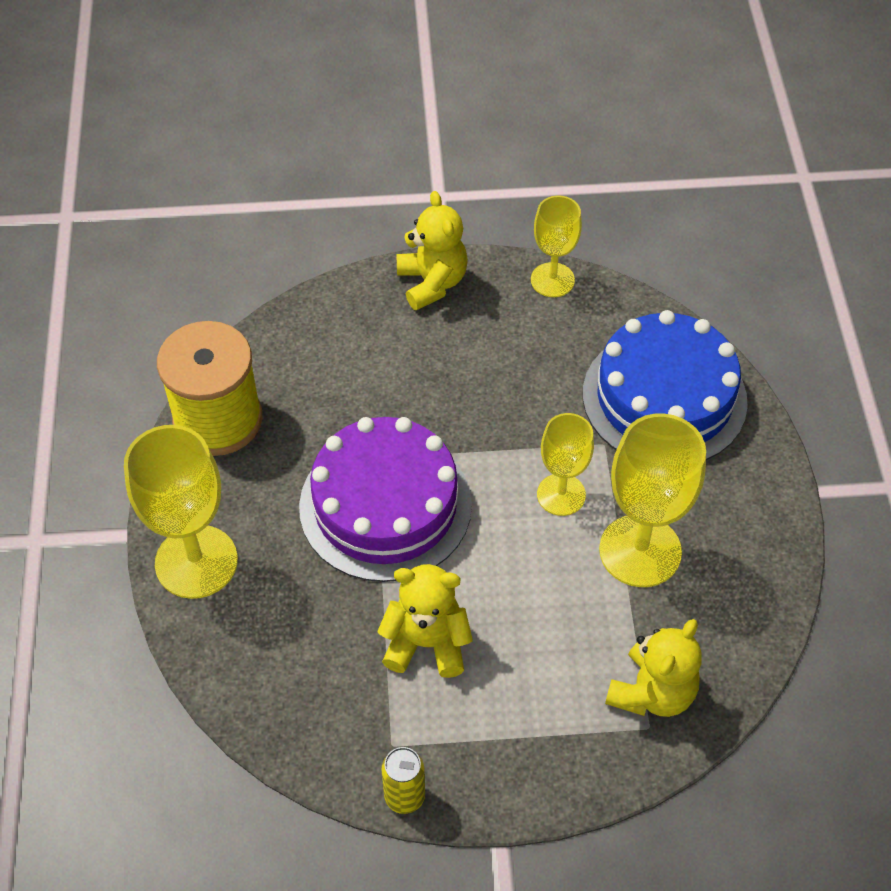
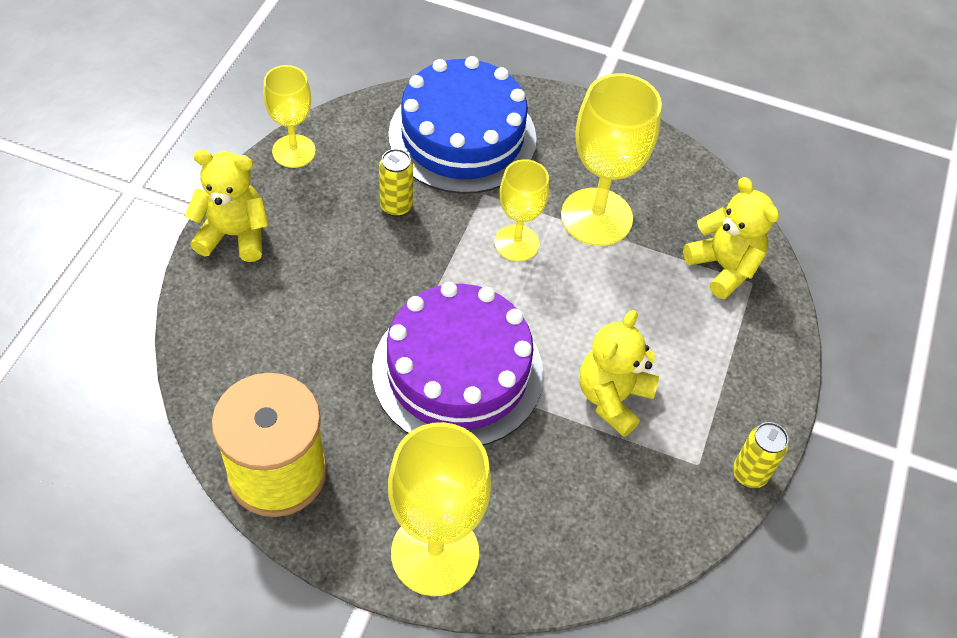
camera: 70 degrees left, 0 degrees up
(541, 382) = (396, 206): none -> yellow can

